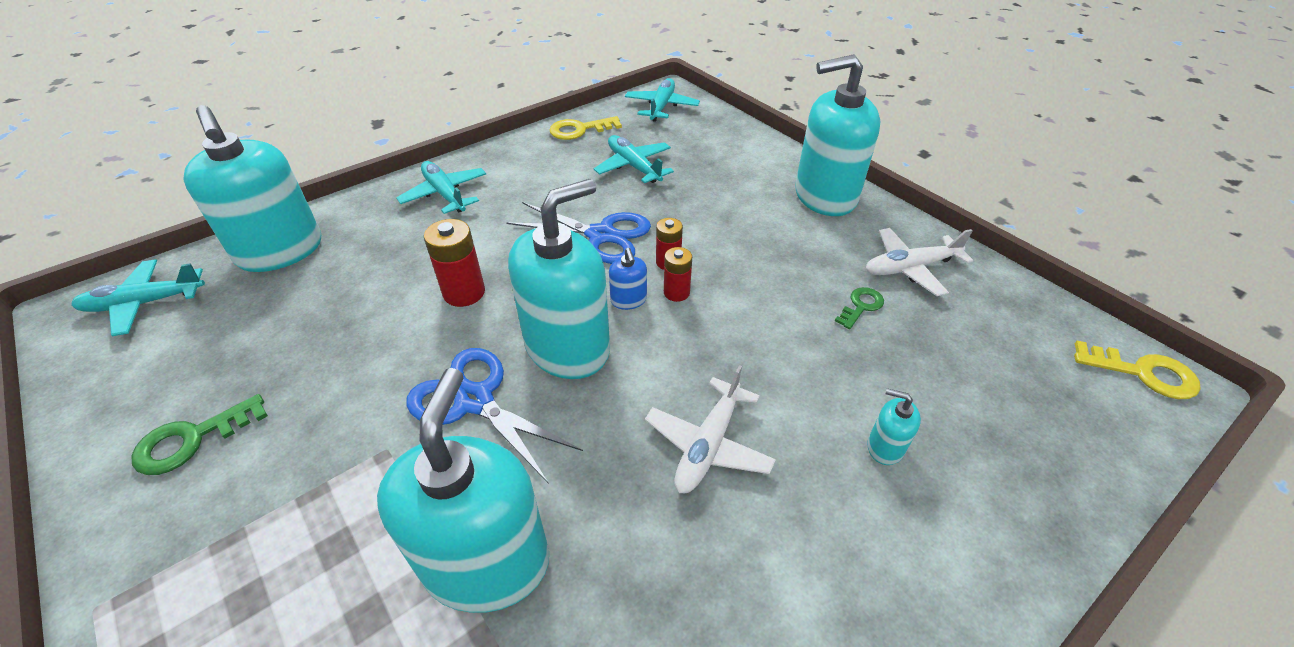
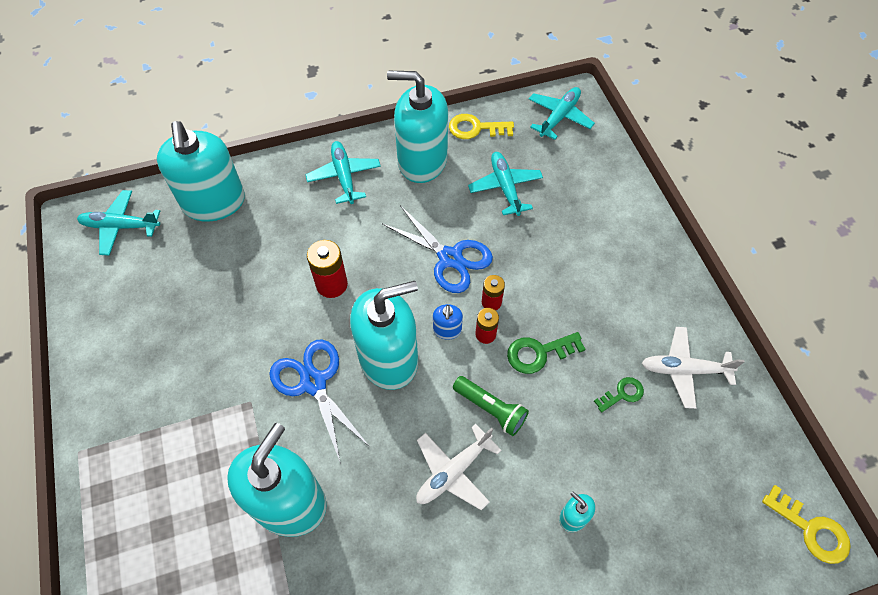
camera: 20 degrees right, 15 degrees up
(192, 439) = (139, 353): green key -> green key (539, 353)
(720, 363) = (490, 409): none -> green flashlight
(825, 196) = (654, 270): turquoise soap dispenser -> turquoise soap dispenser (422, 161)

